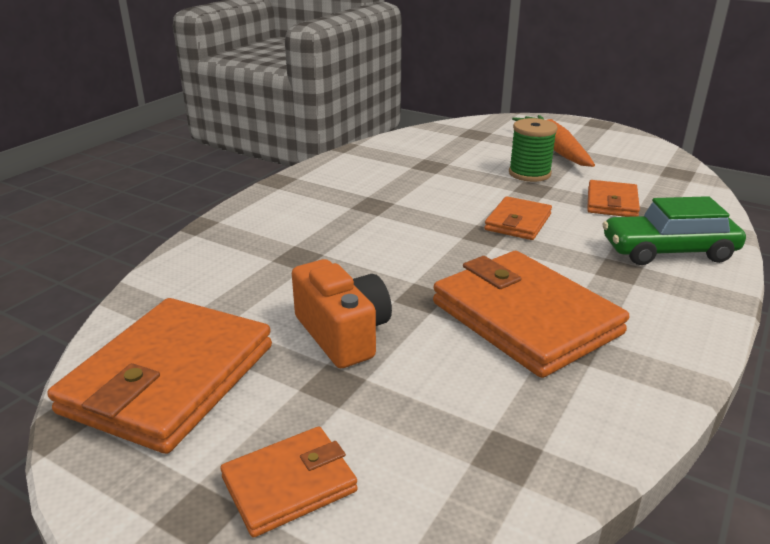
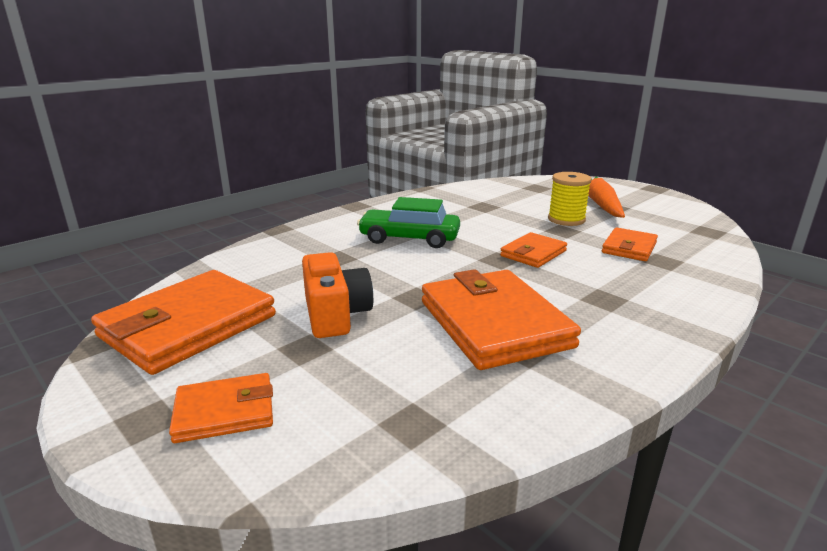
camera: 15 degrees right, 5 degrees down
(529, 174) = (566, 219): green spool -> yellow spool
(668, 251) = (660, 290): green car -> green car (409, 239)

